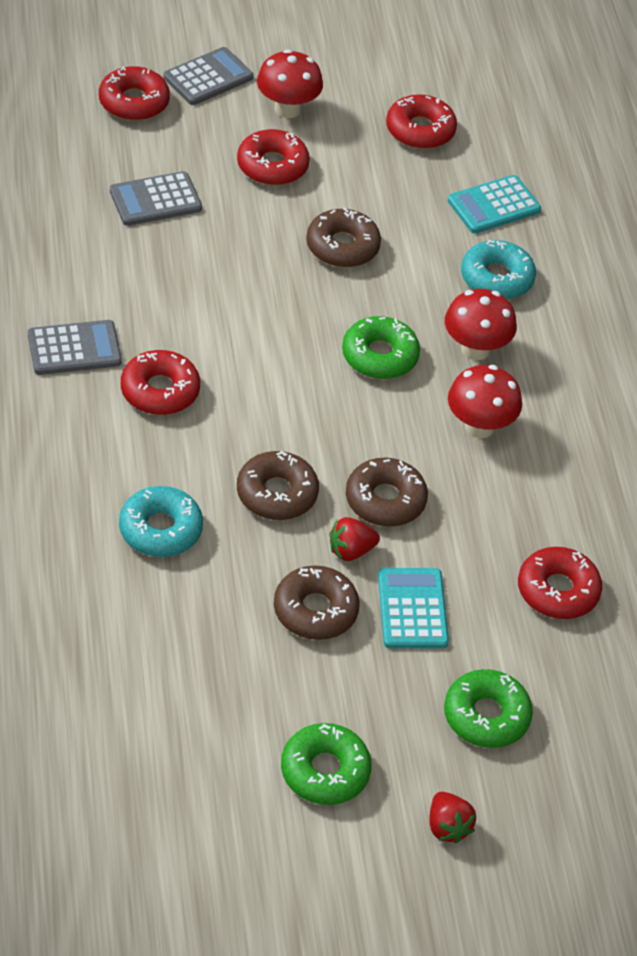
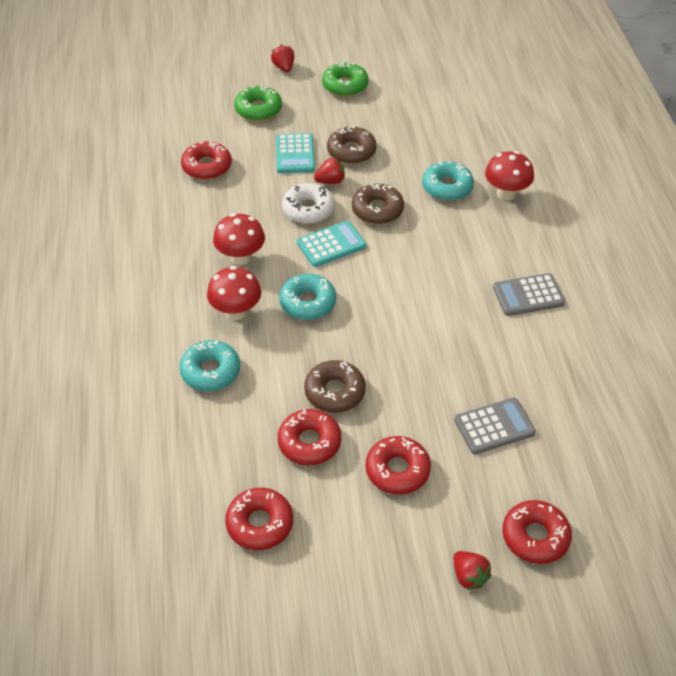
camera: 175 degrees left, 0 degrees up
(160, 391) = (462, 269): red donut -> red donut (309, 442)
(208, 77) = (469, 576): grey calculator -> red strawberry
(287, 109) = (387, 540): red mushroom -> red mushroom (506, 193)
(379, 356) = (308, 303): green donut -> turquoise donut
(385, 500) = (308, 209): brown donut -> white donut
(494, 206) = (202, 441): turquoise calculator -> turquoise calculator (331, 244)

